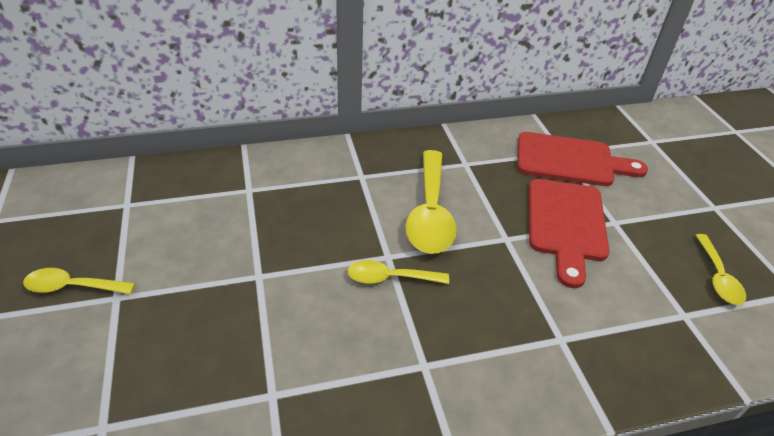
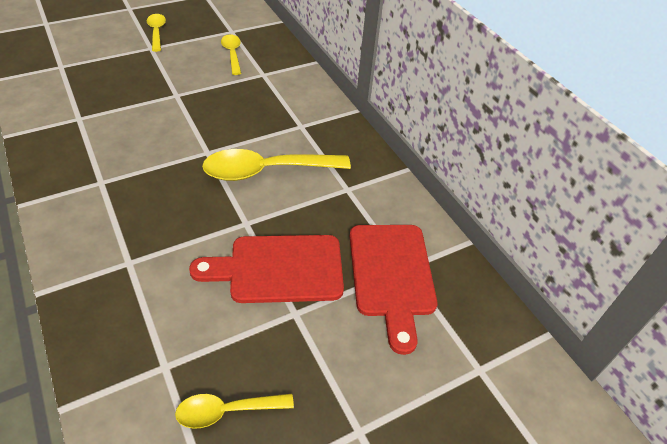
camera: 75 degrees right, 5 degrees up
(390, 278) = (184, 156): yellow spoon -> yellow spoon (232, 54)

